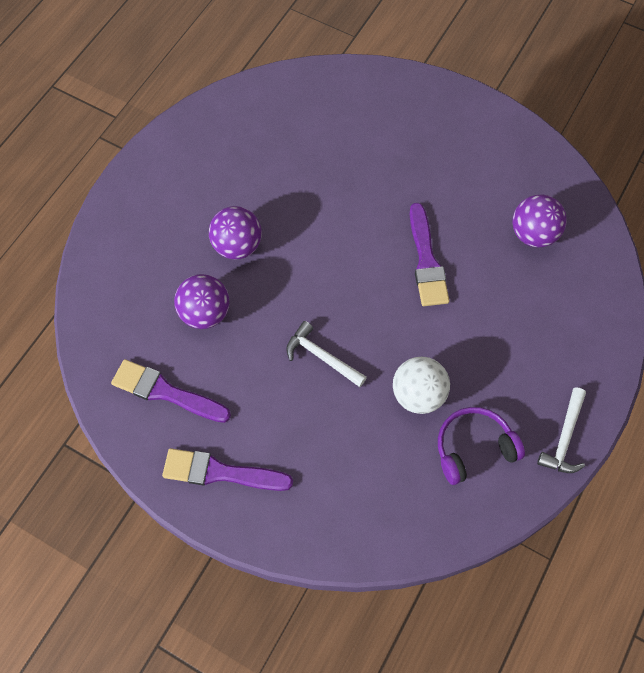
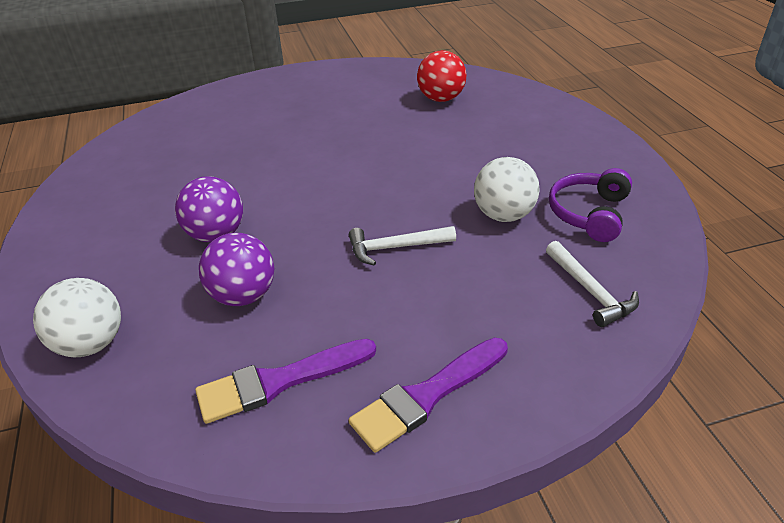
camera: 45 degrees left, 25 degrees down
(108, 277) = (91, 343): none -> white ball
(426, 261) = (391, 149): purple brush -> none
(533, 234) = (441, 99): purple ball -> red ball
(564, 437) = (628, 167): white hammer -> white hammer (590, 291)

